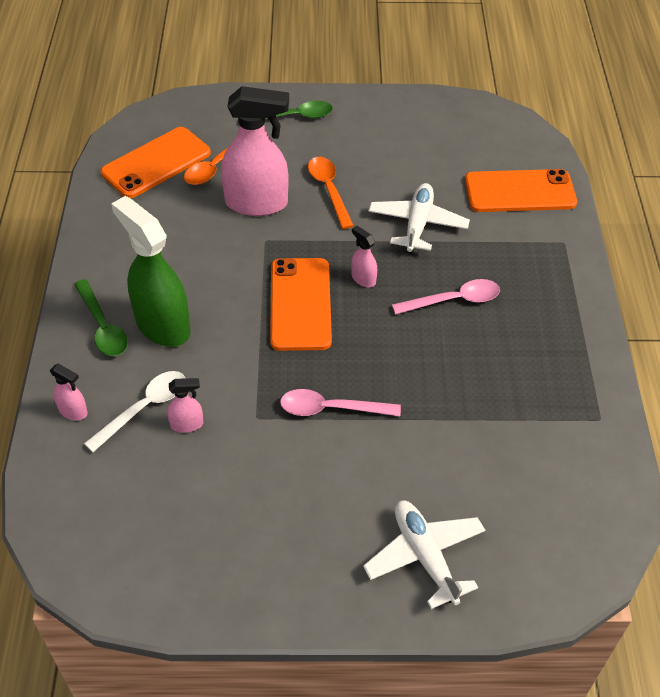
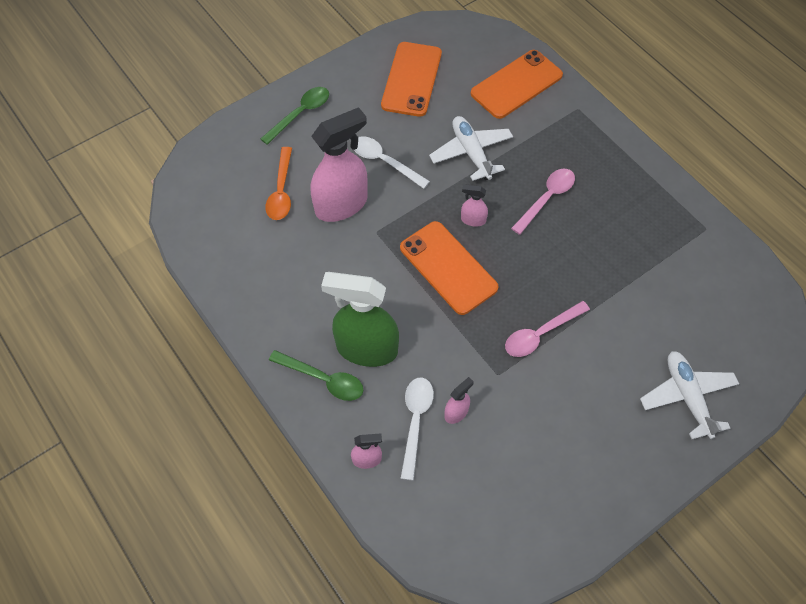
camera: 35 degrees left, 10 degrees up
(156, 163) = (230, 216): orange phone -> orange phone (411, 79)
(329, 190) = (384, 161): orange spoon -> white spoon
(425, 556) = (687, 397): white plane -> white plane turned 45 degrees clockwise

